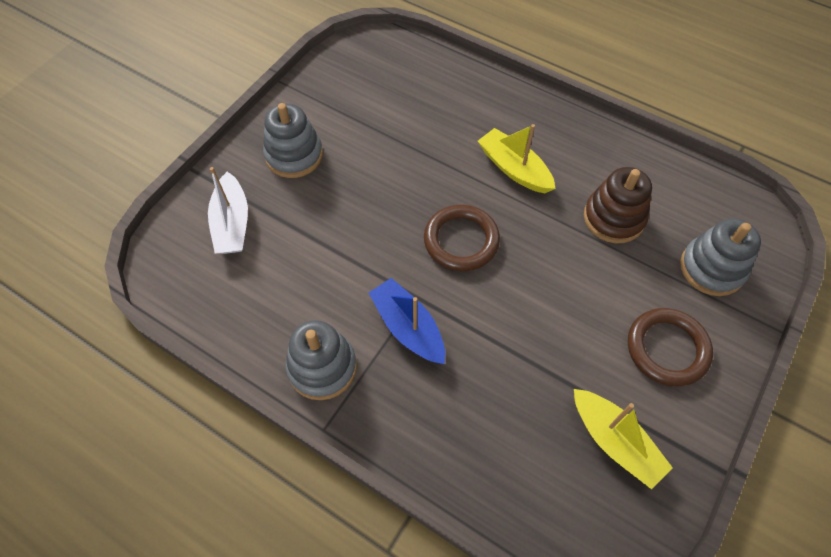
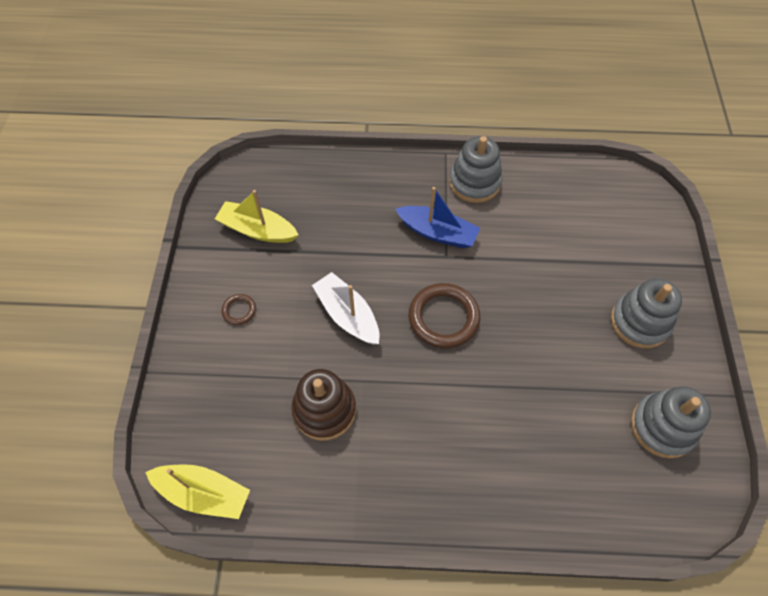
camera: 150 degrees right, 0 degrees up
(232, 223) = (625, 240): white boat -> white boat (347, 315)
(514, 169) = (442, 416): yellow boat -> yellow boat (204, 493)
(667, 349) = (239, 310): brown ring -> brown ring, size x0.48
(711, 268) = (218, 403): grey stacking toy -> grey stacking toy (662, 427)

